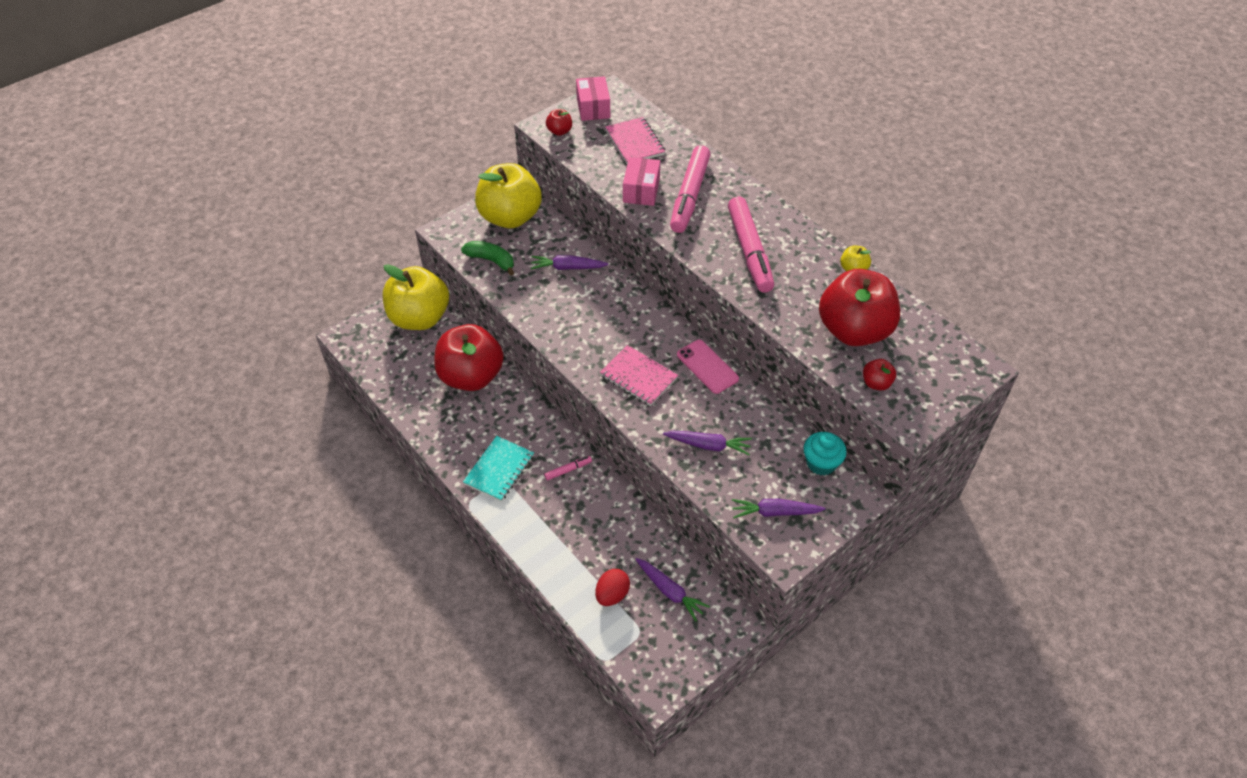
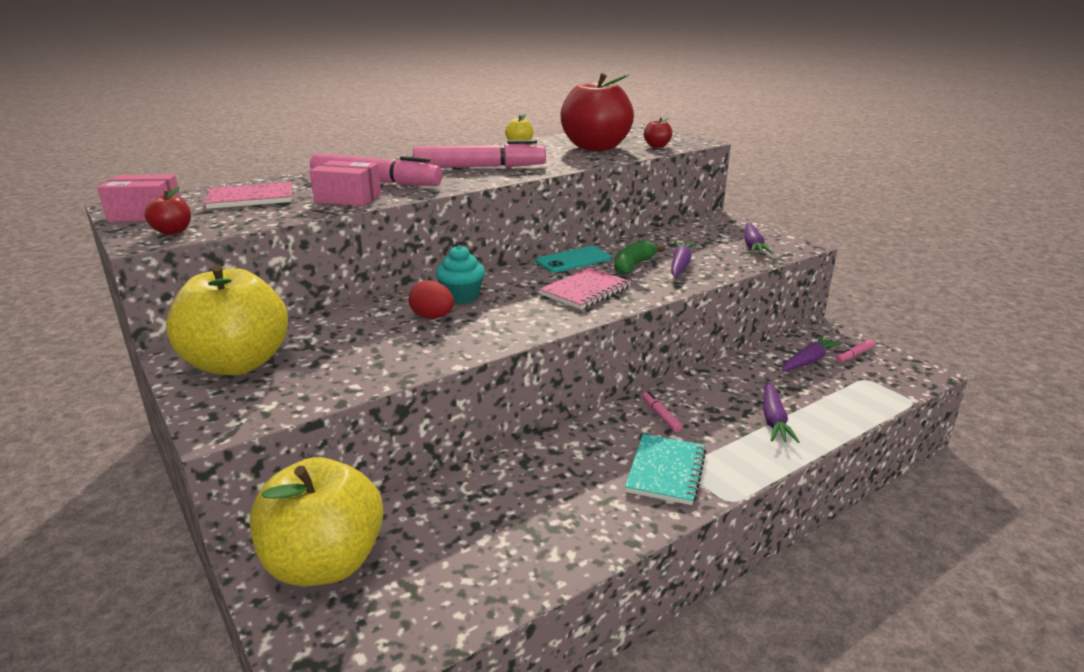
camera: 85 degrees left, 25 degrees down
(471, 376) = (485, 498): red apple -> none
(491, 260) = (328, 380): green banana -> green banana (633, 266)
(499, 470) = (666, 471): turquoise notebook -> turquoise notebook turned 75 degrees clockwise
(567, 267) = (380, 324): purple carrot -> purple carrot (773, 420)
(612, 594) = (828, 393): red egg -> red egg (432, 317)
(687, 635) = (854, 355): none -> pink marker
(707, 367) = (573, 260): pink phone -> turquoise phone
(821, 463) = (691, 228): turquoise cupcake -> turquoise cupcake (461, 296)

